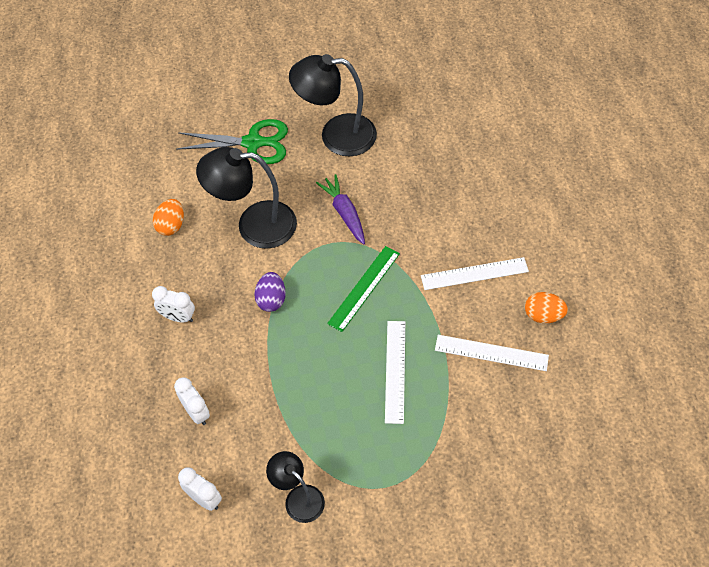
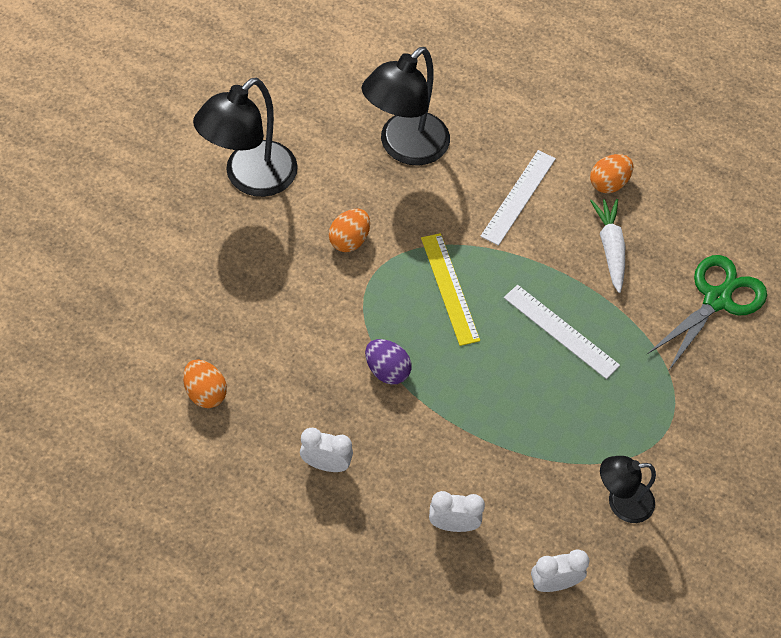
camera: 55 degrees left, 0 degrees up
(178, 317) = (326, 464): white clock -> white clock turned 135 degrees counterclockwise
(253, 143) = (180, 250): green scissors -> green scissors (717, 300)
(254, 225) = (283, 322): black lamp -> black lamp (405, 148)
(344, 213) = (349, 240): purple carrot -> orange egg
(364, 288) = (450, 288): green ruler -> yellow ruler
(491, 353) = (610, 248): white ruler -> white carrot

